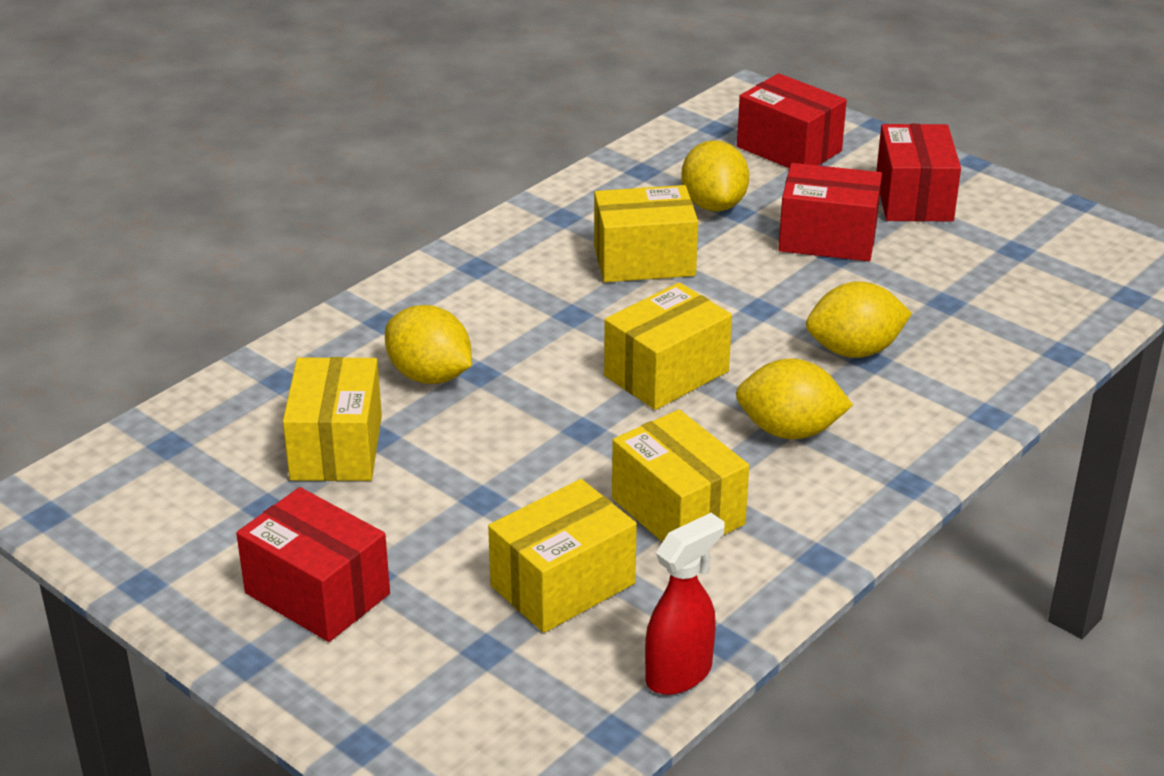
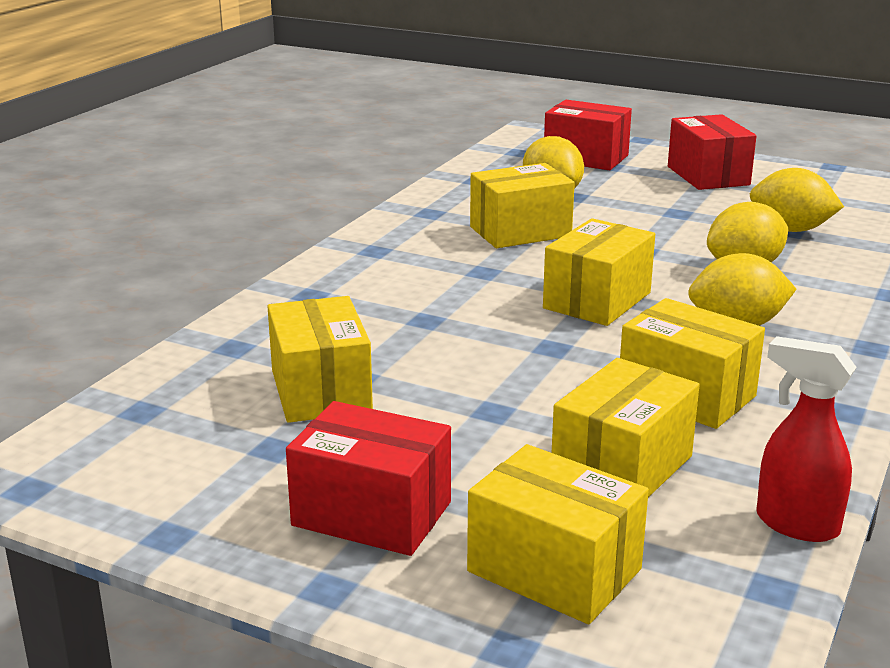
camera: 15 degrees left, 10 degrees down
(429, 376) = (380, 327): yellow lemon -> yellow lemon (790, 229)
(440, 679) = (554, 570): none -> yellow box
(679, 674) = (795, 524): red spray bottle -> red spray bottle turned 90 degrees counterclockwise
(827, 239) = (661, 204): red box -> none

